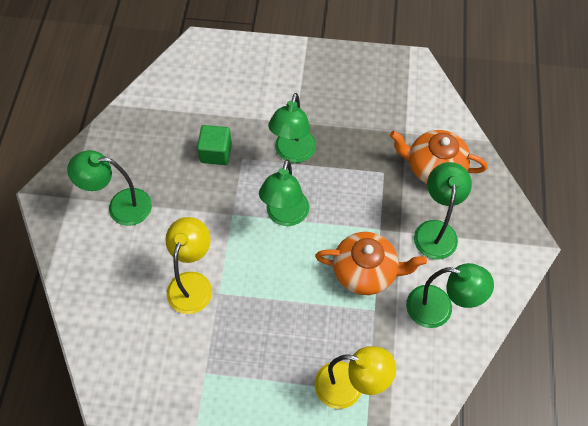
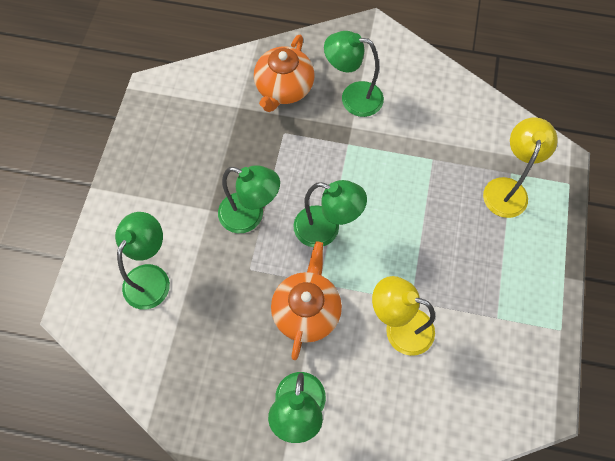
camera: 85 degrees left, 5 degrees up
(216, 153) = (238, 297): green cube -> none
(365, 271) = (392, 162): orange teapot -> orange teapot (306, 310)
(439, 309) = (432, 106): green lamp -> green lamp (151, 277)

